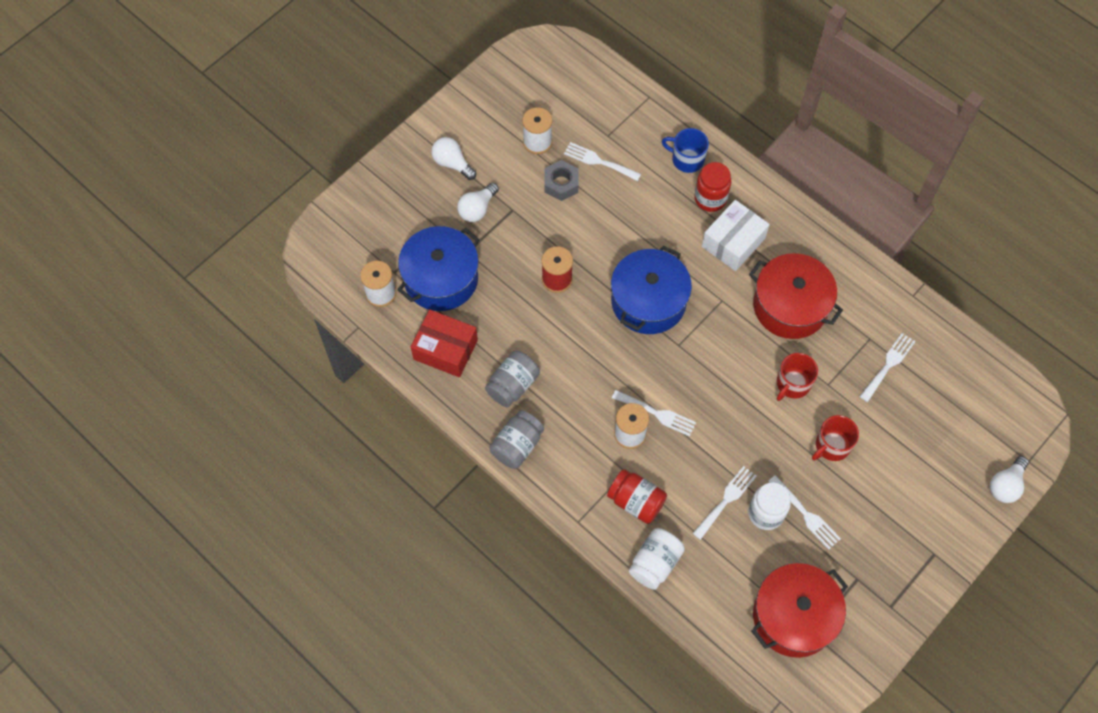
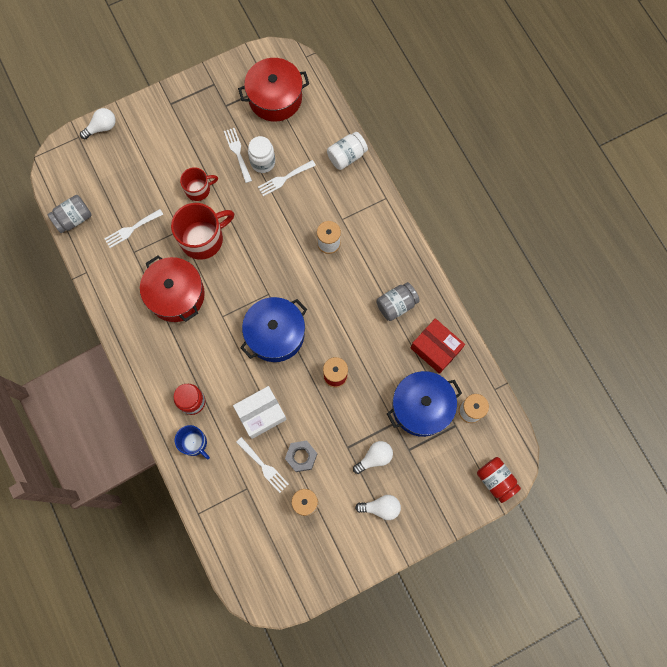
camera: 160 degrees left, 10 degrees up
(452, 163) = (381, 507): white light bulb -> white light bulb turned 60 degrees counterclockwise
(517, 446) = (408, 261): grey jar -> grey jar (74, 219)
(636, 501) = (343, 197): red jar -> red jar (495, 480)
(657, 414) = (304, 250): white fork -> none
(733, 242) = (192, 359): white box -> white box (261, 414)
(792, 384) = (203, 239): red mug -> red mug, size x1.69

